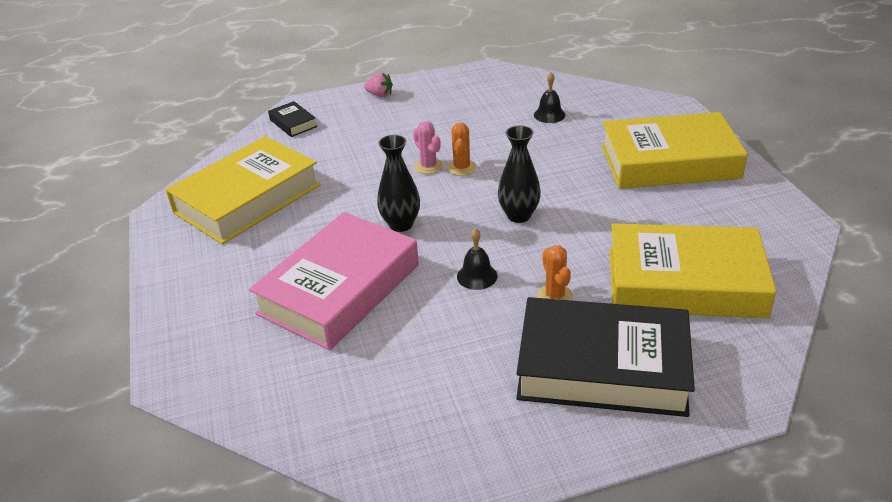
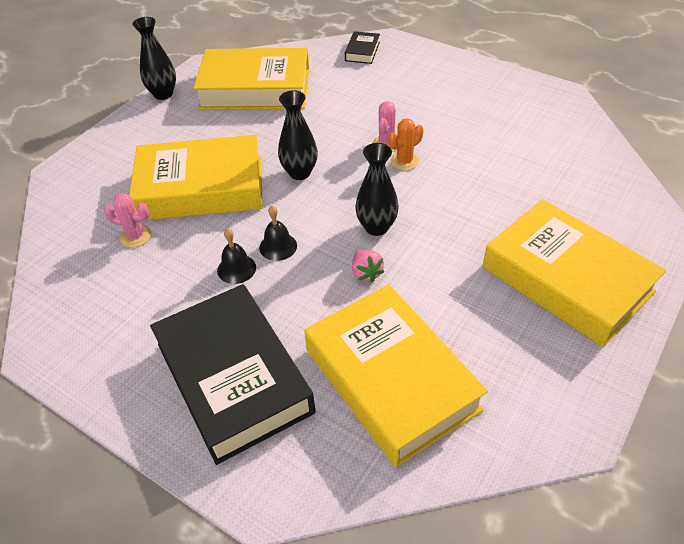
camera: 50 degrees right, 10 degrees up
(160, 256) = (163, 94): none -> black vase
(339, 289) = (201, 187): pink book -> yellow book
(351, 359) = (135, 236): none -> pink cactus
(380, 95) = (450, 65): pink strawberry -> pink strawberry (366, 273)
(549, 115) = (543, 166): black bell -> black bell (236, 269)
(554, 296) = (294, 303): orange cactus -> none

